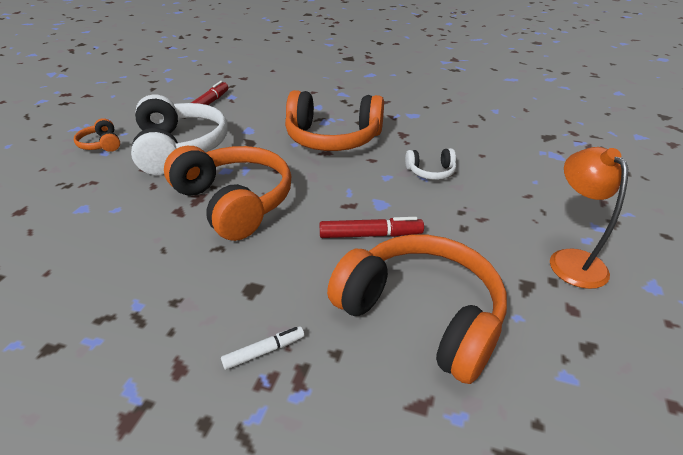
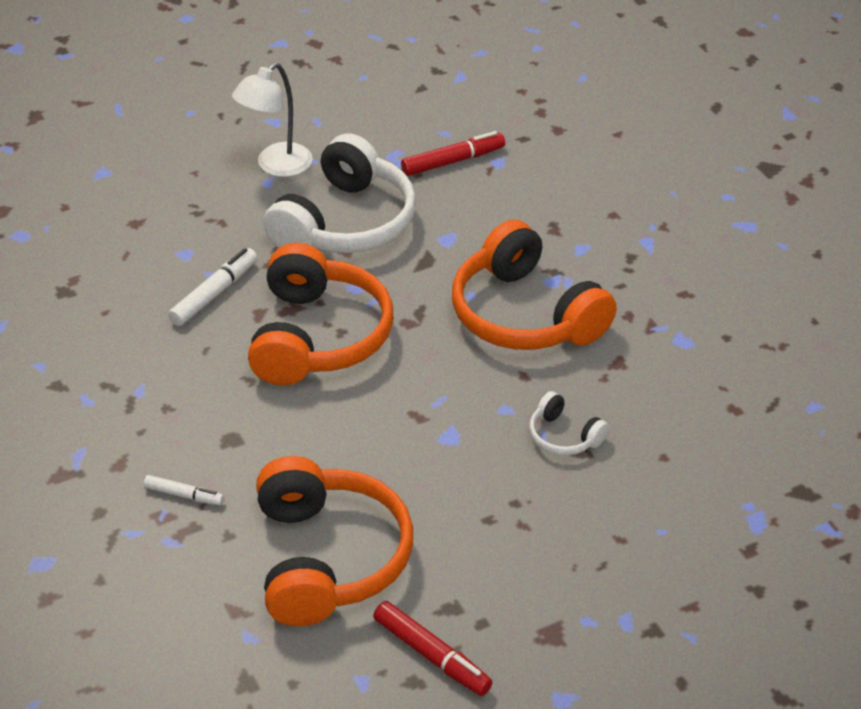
camera: 45 degrees right, 5 degrees up
(101, 144) = (276, 166): orange headphones -> white lamp
(132, 217) = (214, 294): none -> white marker
(370, 235) = (391, 462): red marker -> red marker (431, 656)
(571, 260) = (534, 622): orange lamp -> none

